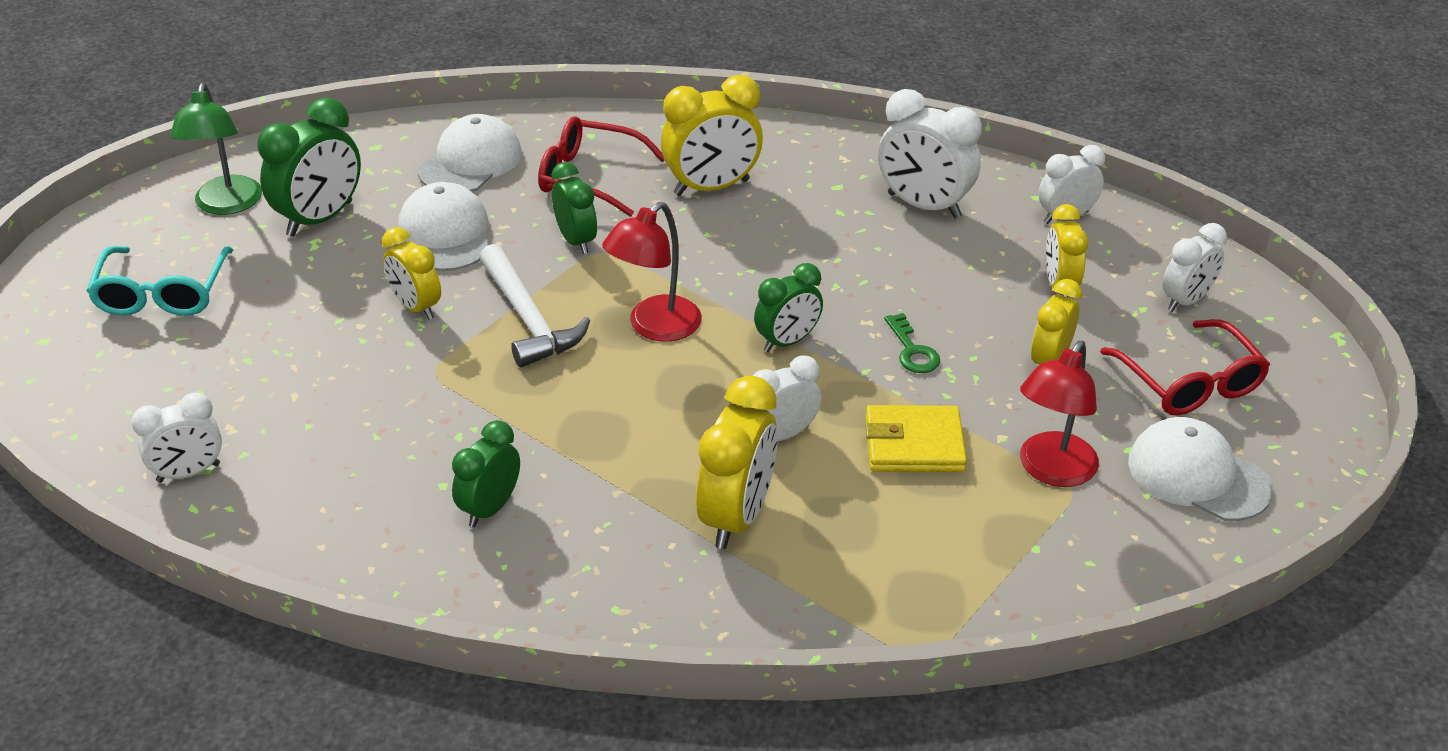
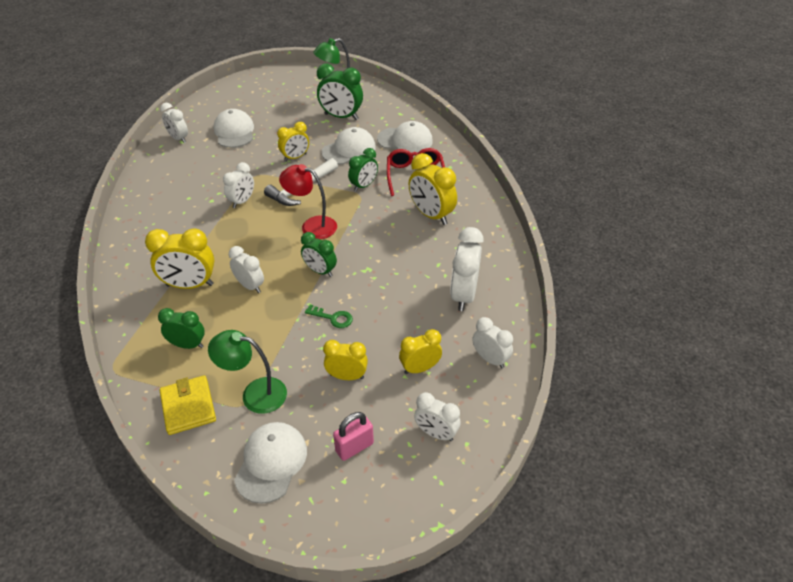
camera: 70 degrees right, 5 degrees up
(162, 294) = (276, 99): turquoise glasses -> none
(241, 378) = (234, 132): none -> white cap
(416, 307) = (295, 157): yellow clock -> yellow clock turned 150 degrees counterclockwise
(490, 508) = (178, 213): green clock -> green clock (188, 345)
(513, 406) = (242, 201): none -> white clock
(912, 350) = (333, 318): green key -> green key turned 120 degrees counterclockwise
(914, 444) = (258, 334): yellow wallet -> yellow wallet (188, 407)
(1051, 471) = (255, 394): red lamp -> green lamp
(1190, 383) = (354, 447): red glasses -> pink padlock

